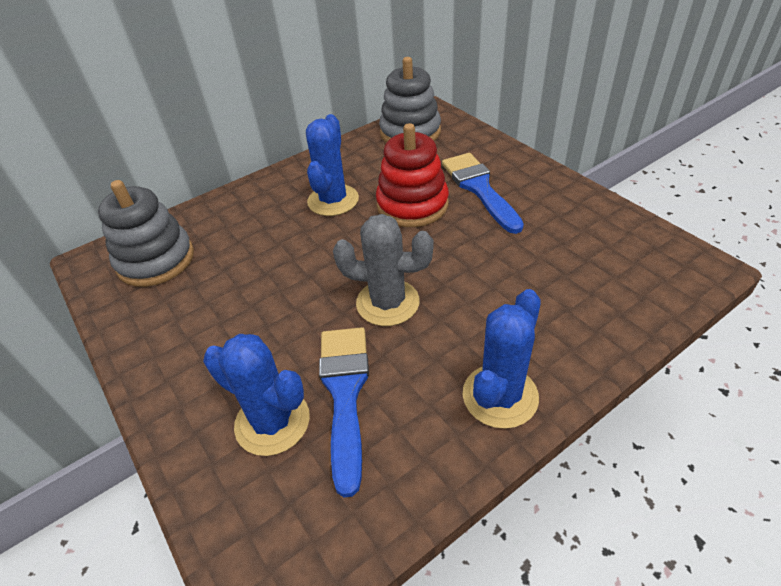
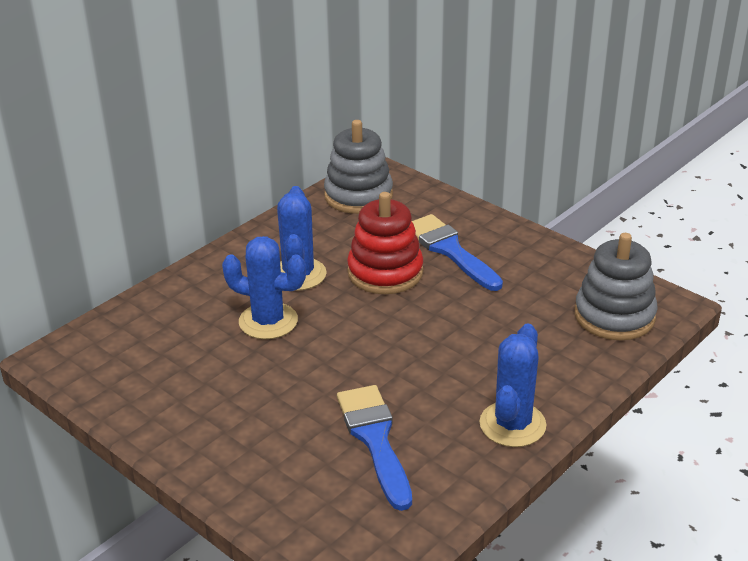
camera: 15 degrees left, 10 degrees down
(156, 260) = (128, 350): grey stacking toy -> grey stacking toy (614, 316)
(272, 422) = (317, 468): blue cactus -> blue cactus (268, 321)
(387, 303) = (389, 363): grey cactus -> none

